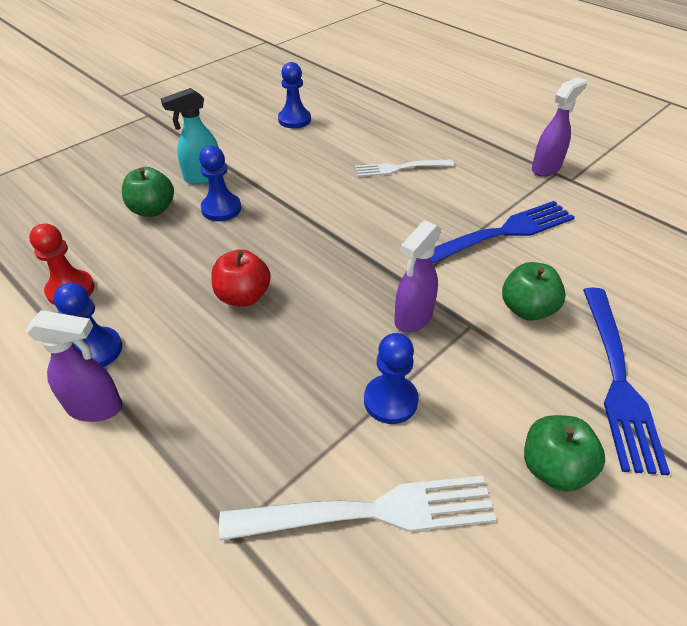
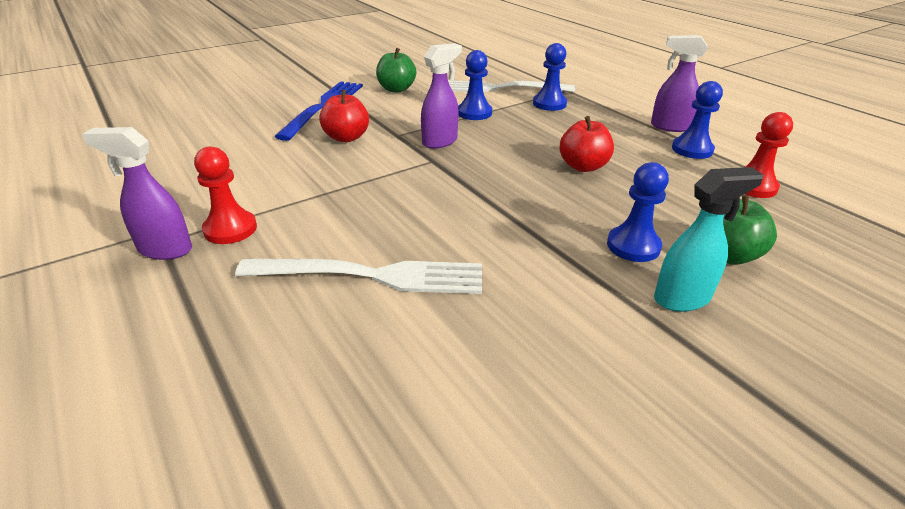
camera: 170 degrees left, 10 degrees down
(294, 120) = (536, 429): blue pawn -> blue pawn (549, 104)
(400, 168) = (371, 275): white fork -> white fork, size x1.59
(501, 233) = (312, 185): blue fork -> none
(521, 186) = (230, 229): none -> red pawn
(527, 309) = (346, 137): green apple -> red apple
(546, 168) = (164, 249): purple spray bottle -> purple spray bottle turned 45 degrees clockwise

